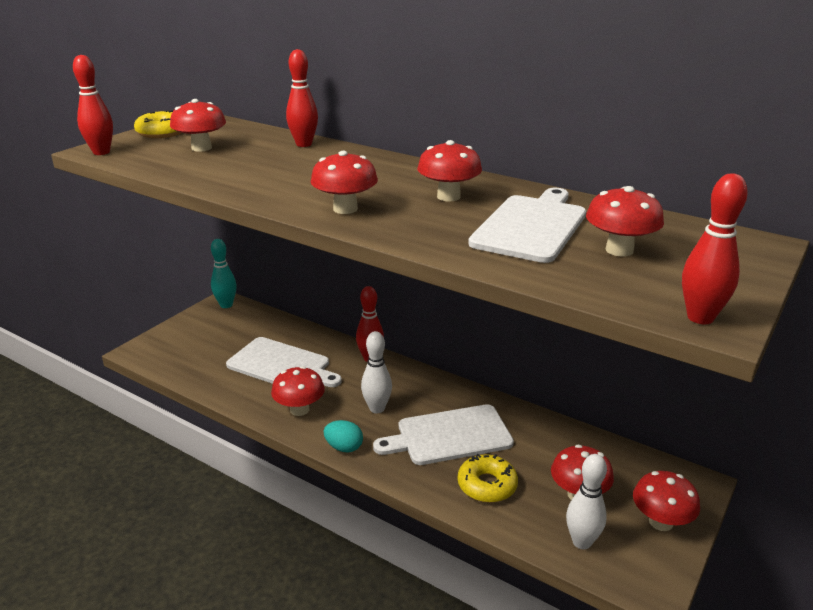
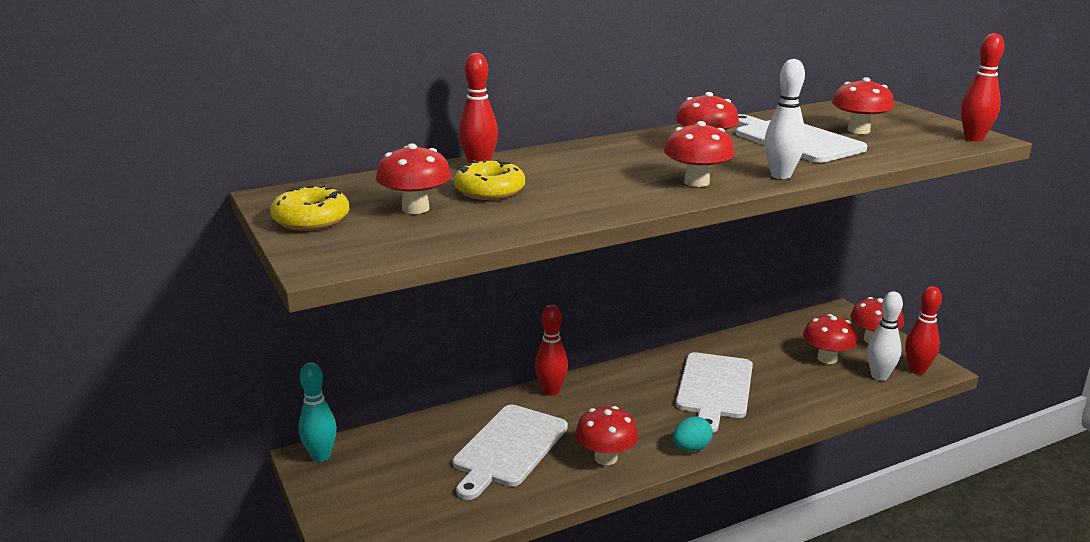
camera: 60 degrees left, 5 degrees down
(101, 152) = (342, 259): red bowling pin -> red bowling pin (917, 370)
(282, 365) = (509, 448): white cutting board -> white cutting board turned 150 degrees clockwise
(377, 408) = (642, 412): white bowling pin -> white bowling pin (781, 175)
(487, 485) = (793, 392): yellow donut -> yellow donut (490, 191)

